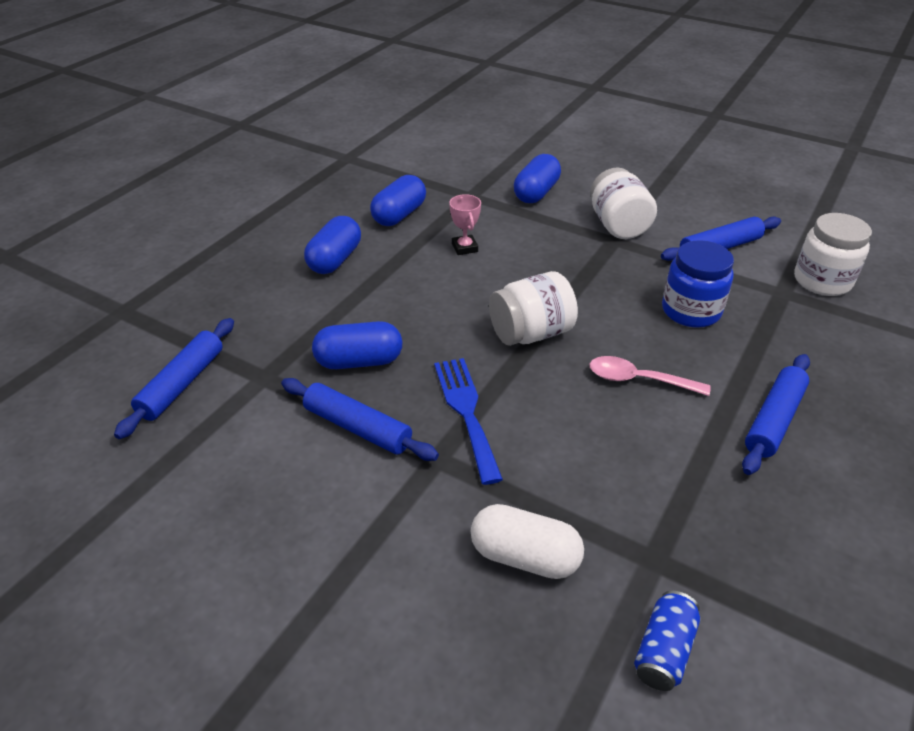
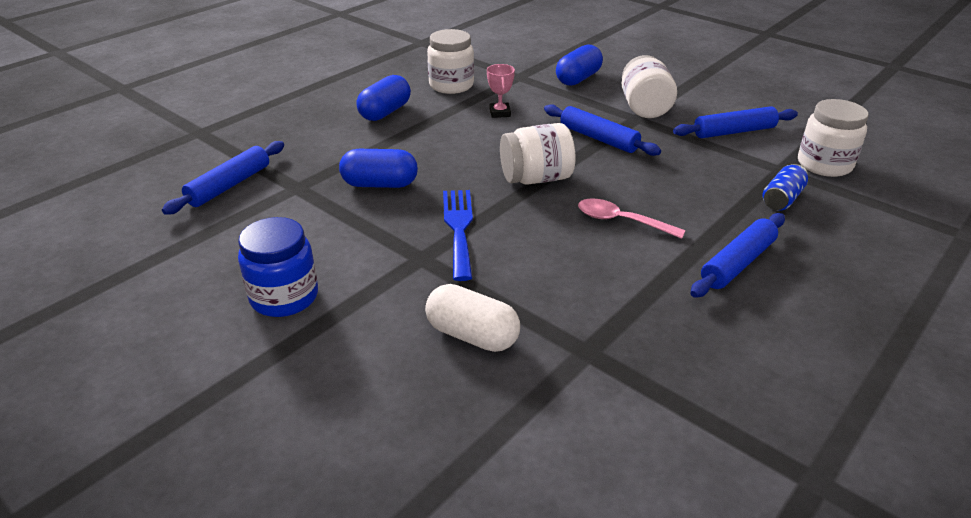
camera: 10 degrees right, 5 degrees down
(357, 427) = (362, 229): blue rolling pin -> blue rolling pin (598, 138)
(399, 215) = (451, 85): blue capsule -> white jar
(664, 650) = (571, 417): blue can -> blue can (782, 199)
(691, 311) = (689, 176): blue jar -> blue jar (284, 297)

